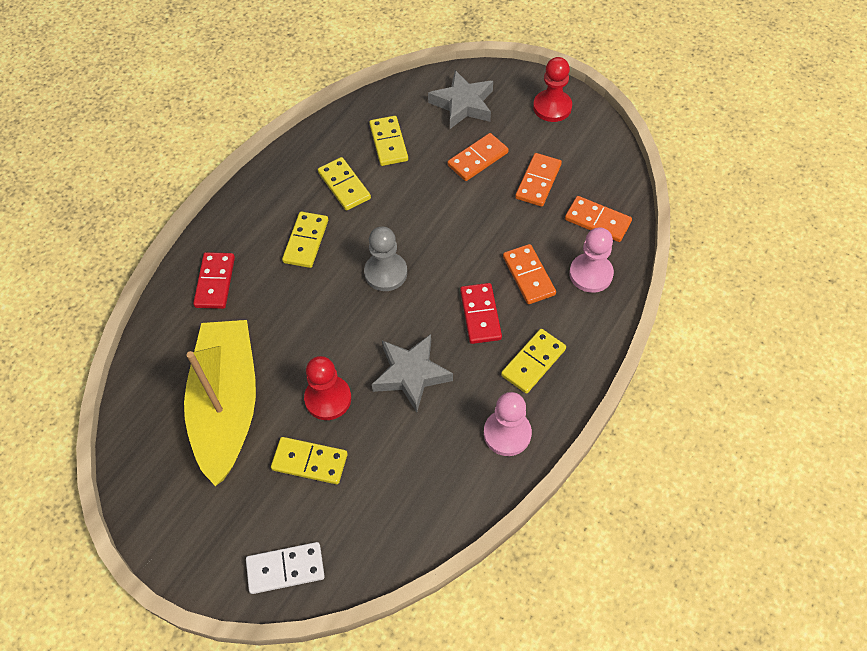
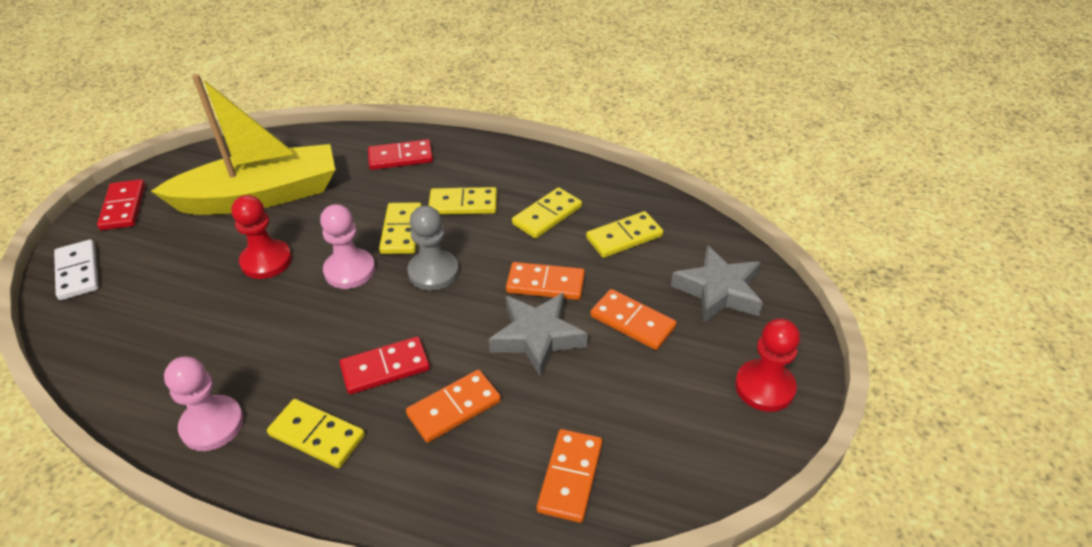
camera: 75 degrees right, 15 degrees down
(192, 538) = (124, 207): none -> red domino
(310, 461) = (193, 263): yellow domino -> yellow domino (402, 231)
(411, 374) = (297, 320): grey star -> grey star (537, 337)
(538, 181) = (618, 393): orange domino -> orange domino (545, 284)
(591, 274) = (471, 482): pink pawn -> pink pawn (350, 270)

